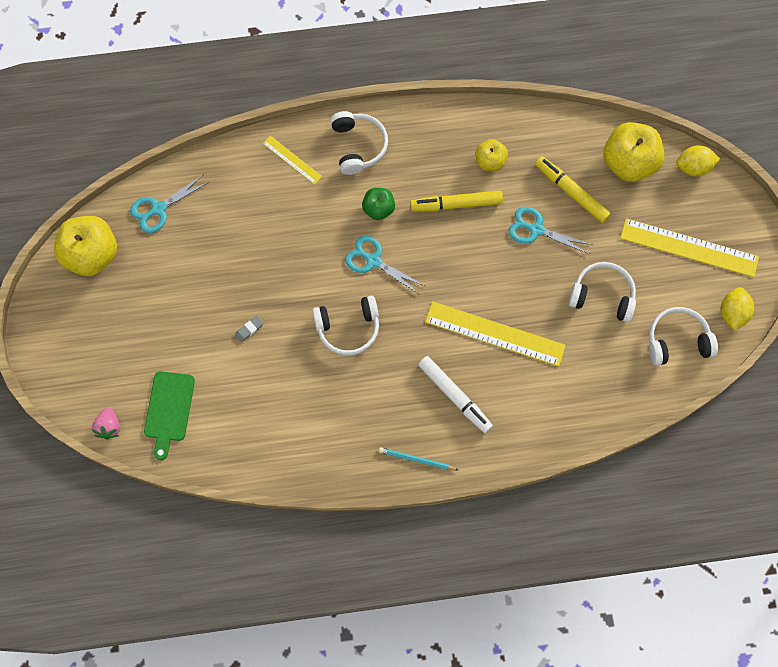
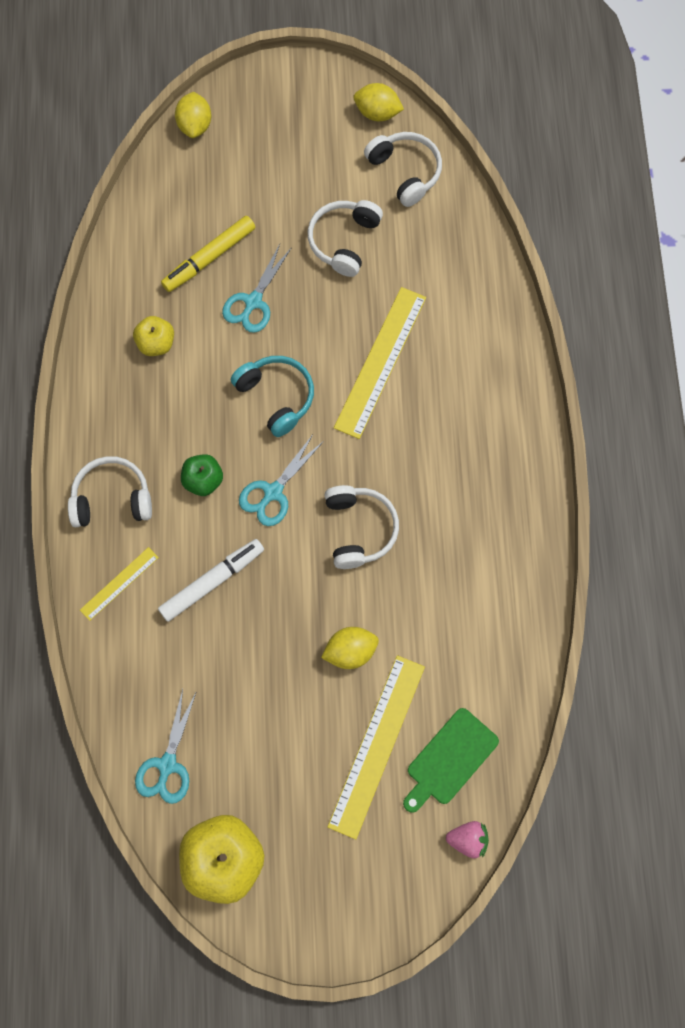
camera: 85 degrees left, 0 degrees up
(158, 209) = (167, 765): turquoise scissors -> turquoise scissors turned 45 degrees clockwise
(169, 410) = (450, 759): green cutting board -> green cutting board turned 120 degrees clockwise
(249, 329) = (350, 651): grey eraser -> yellow lemon
(416, 460) = (529, 464): turquoise pencil -> none
(454, 256) = (276, 397): none -> turquoise headphones
(454, 396) = (454, 414): white marker -> white marker (212, 582)
(456, 204) = (208, 388): yellow marker -> none
(628, 163) = (180, 192): yellow apple -> none
(677, 341) = (405, 172): white headphones -> white headphones turned 150 degrees clockwise
(689, 247) = (294, 144): yellow ruler -> yellow ruler (376, 745)

